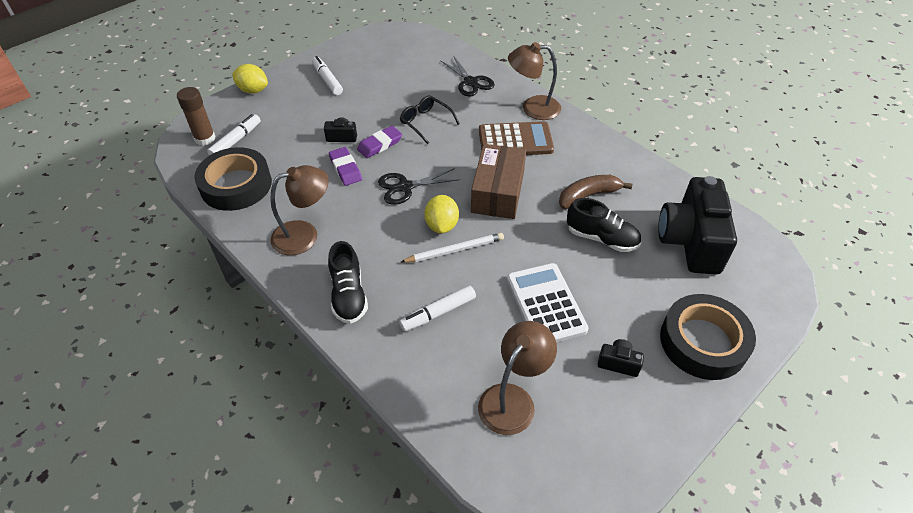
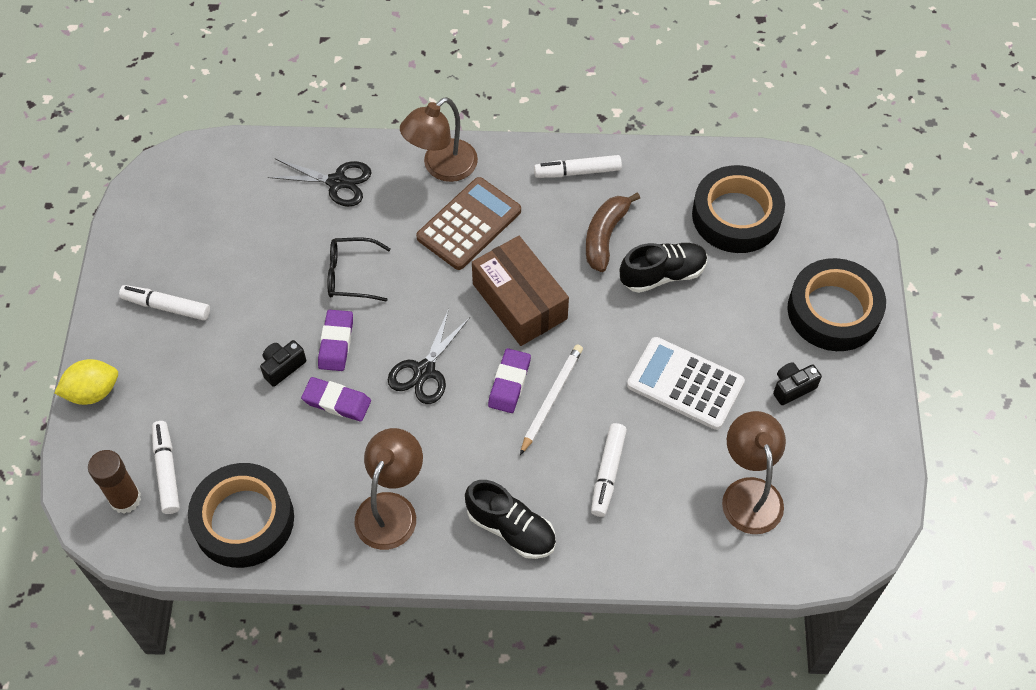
camera: 45 degrees left, 10 degrees up
(442, 225) = (509, 383): yellow lemon -> purple eraser
(609, 156) = (577, 172): none -> white marker
(690, 242) = (736, 216): black camera -> black tape

